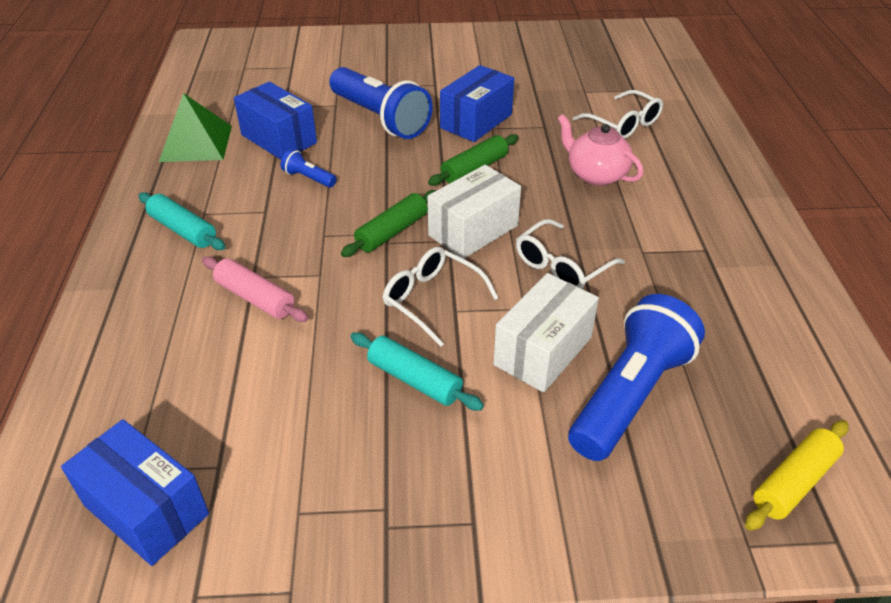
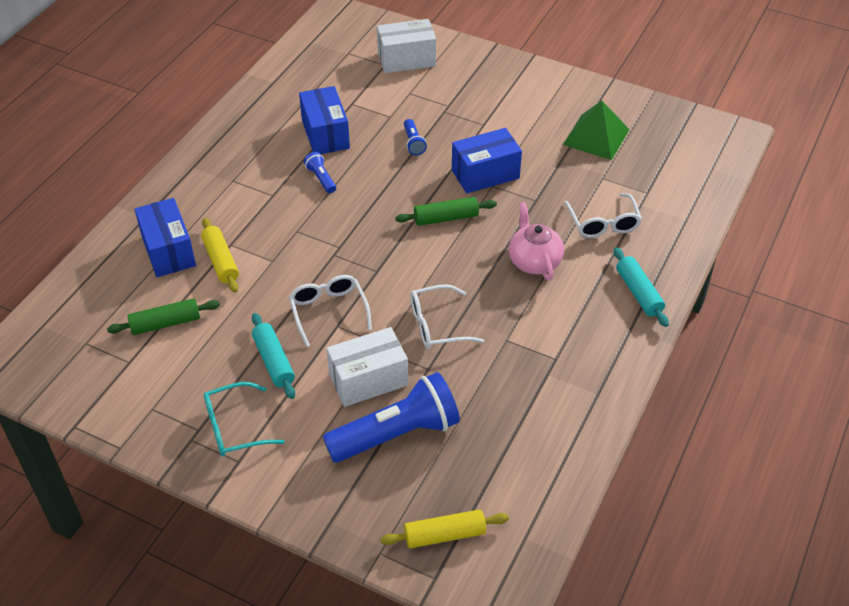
camera: 30 degrees right, 5 degrees up
(146, 509) = (78, 368): blue box -> blue box (168, 251)
(183, 230) = (210, 189): turquoise rolling pin -> turquoise rolling pin (638, 293)
(196, 143) = (266, 116): green pyramid -> green pyramid (596, 137)
(255, 298) = (220, 261): pink rolling pin -> yellow rolling pin
(380, 118) = (413, 143): blue flashlight -> blue flashlight, size x0.43
(392, 232) = (344, 248): green rolling pin -> green rolling pin (165, 323)
(432, 482) = (234, 428): none -> turquoise glasses
(473, 230) = (400, 270): white box -> white box (406, 59)

